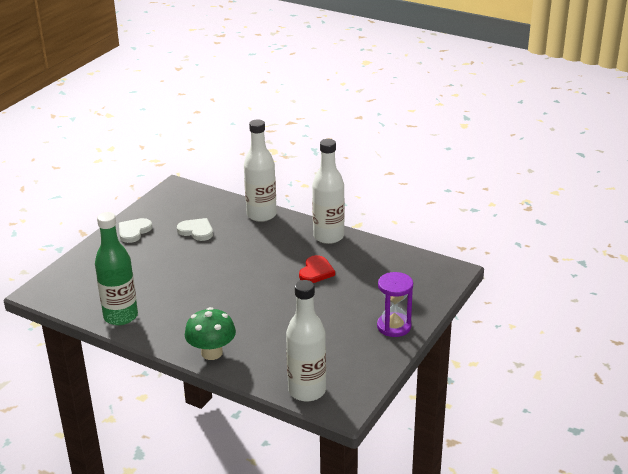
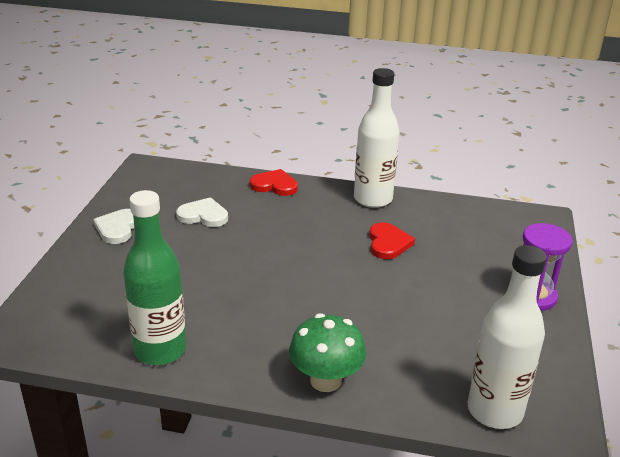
camera: 20 degrees left, 0 degrees up
(261, 215) = (274, 185): white bottle -> red heart

